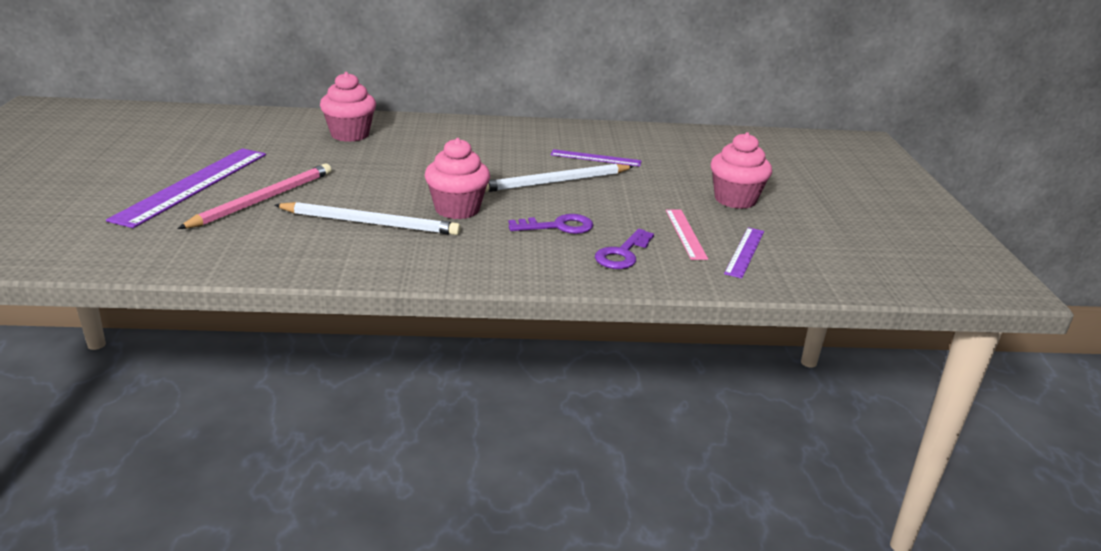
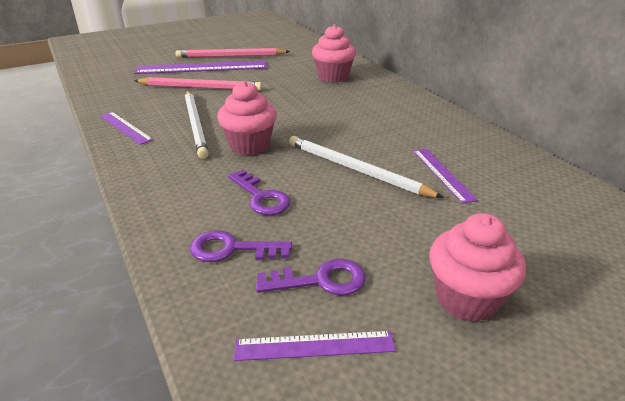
camera: 65 degrees right, 5 degrees up
(182, 162) = (230, 56): none -> pink pencil
(319, 261) = (125, 127): none -> purple ruler
(685, 234) = (320, 280): pink ruler -> purple key

